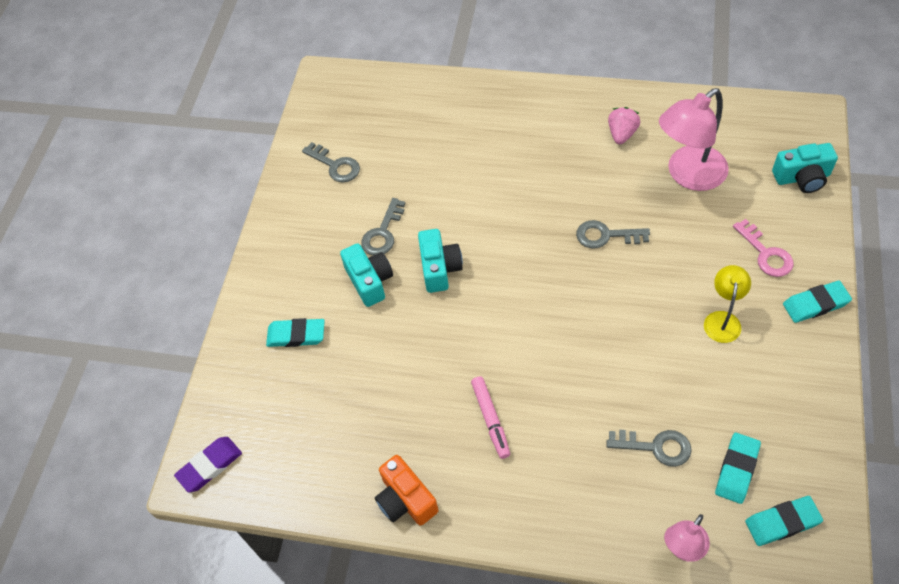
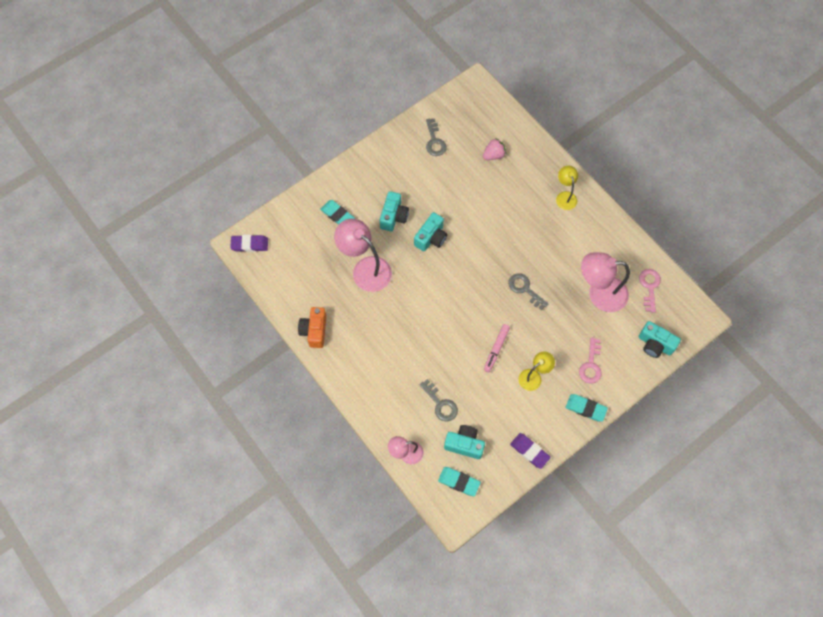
camera: 35 degrees right, 10 degrees up
(383, 233) = (423, 197): grey key -> none
(395, 368) = (365, 268): none -> pink lamp
(490, 419) = (383, 328): pink marker -> pink marker (496, 349)
(542, 111) = (565, 196): none -> yellow lamp
(622, 134) = (591, 243): pink strawberry -> pink strawberry (493, 155)
(729, 127) = (649, 287): none -> pink key
(737, 469) = (464, 444): turquoise eraser -> turquoise camera
(815, 407) = (529, 451): none -> purple eraser

